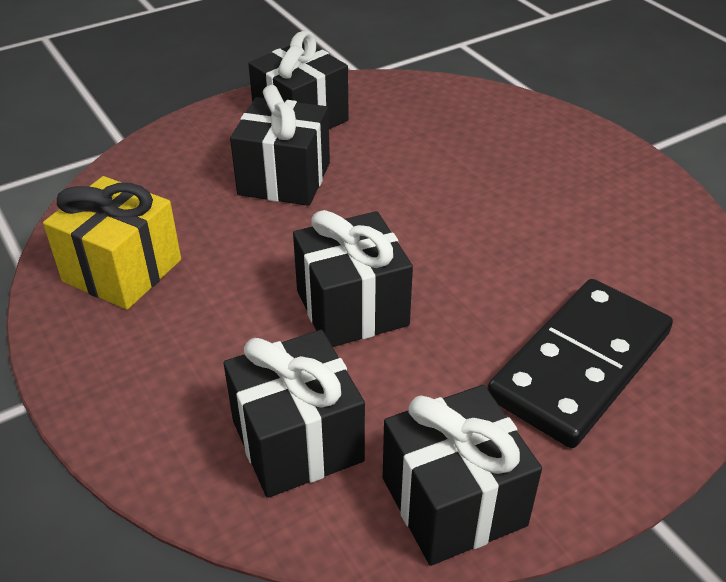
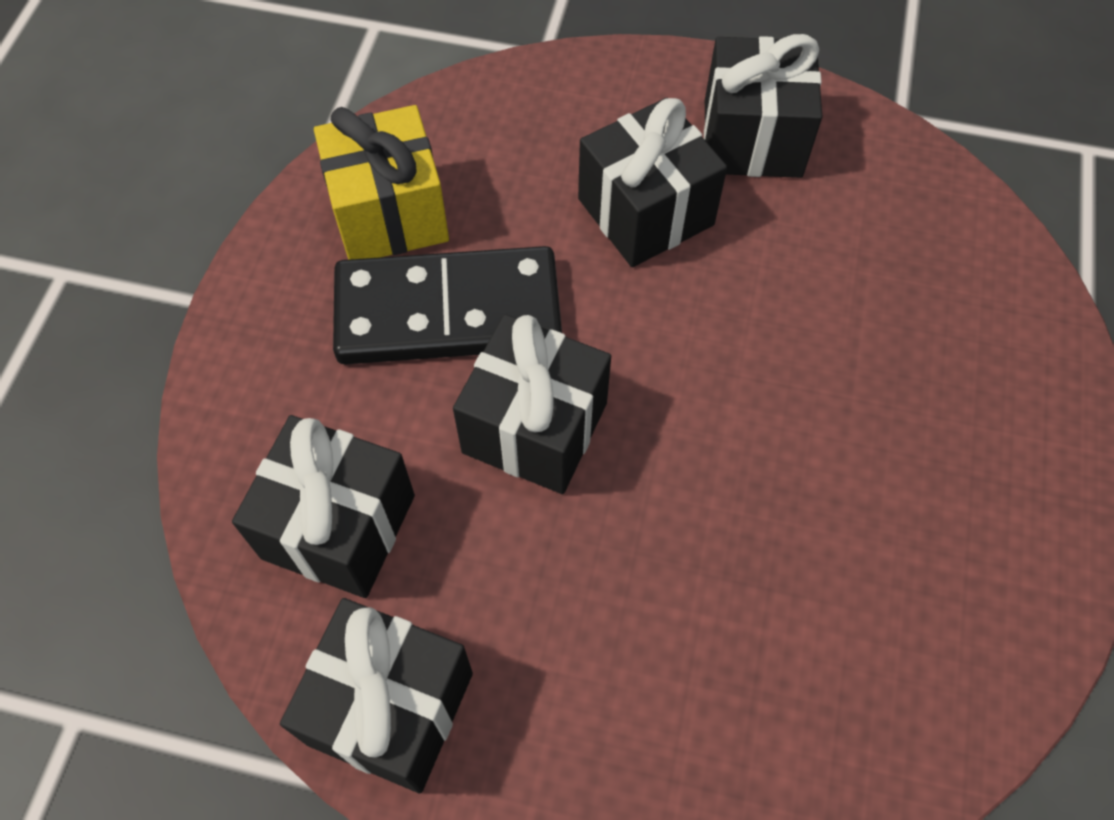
camera: 45 degrees right, 20 degrees up
(580, 366) = (669, 690): black domino -> black domino (448, 312)

